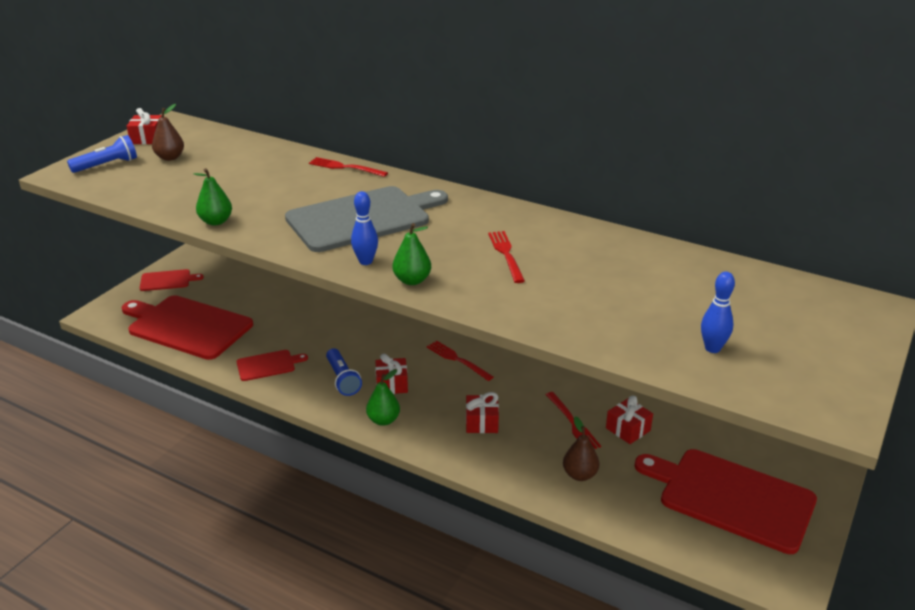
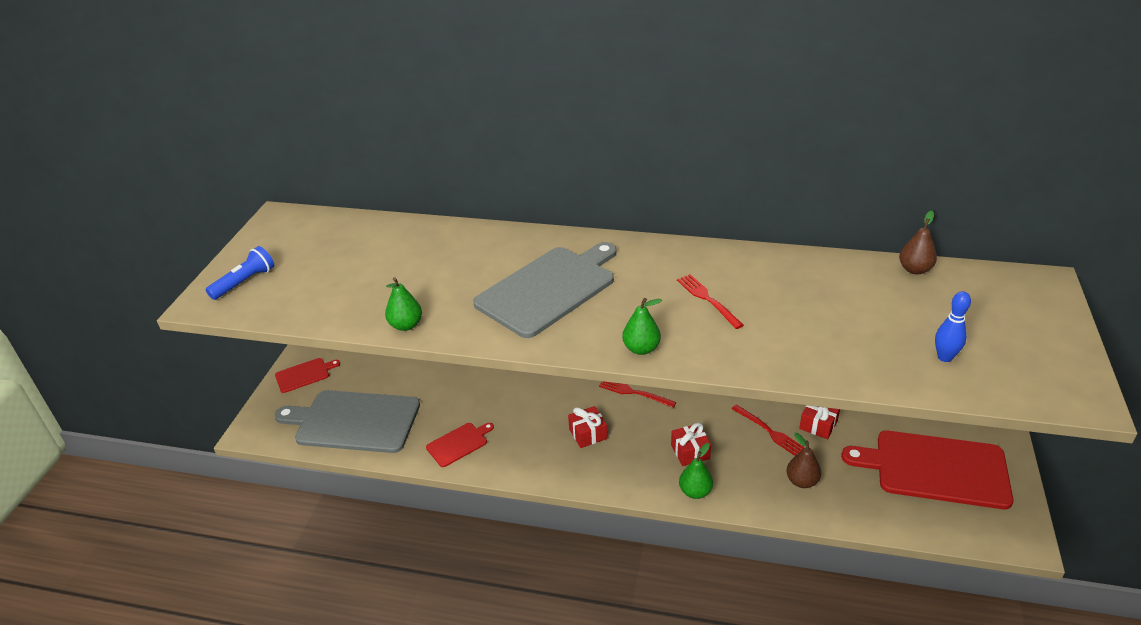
camera: 15 degrees left, 5 degrees up
(147, 138) = (267, 240): red gift -> none
(170, 157) = (307, 259): brown pear -> brown pear (914, 269)
(187, 326) = (354, 421): red cutting board -> grey cutting board
(342, 379) = (539, 440): blue flashlight -> none
(344, 167) = (493, 234): red fork -> none
(365, 261) = (584, 338): blue bowling pin -> none
(383, 420) = (600, 473): green pear -> green pear (695, 492)

